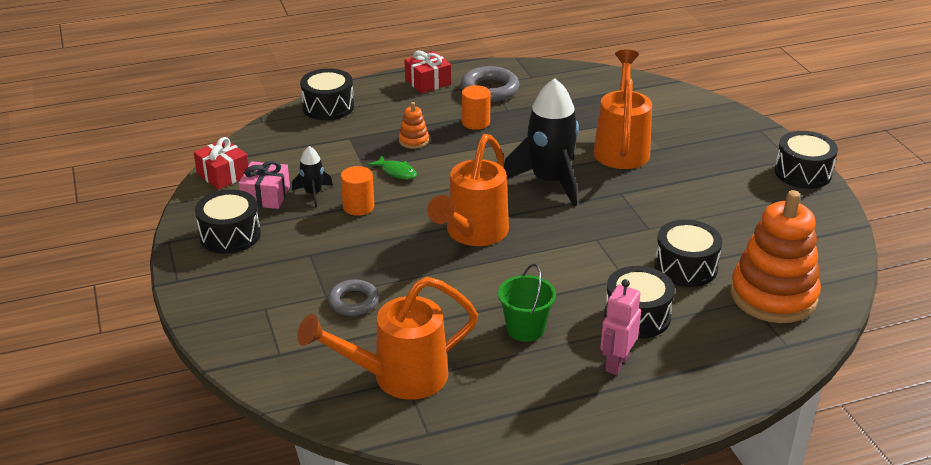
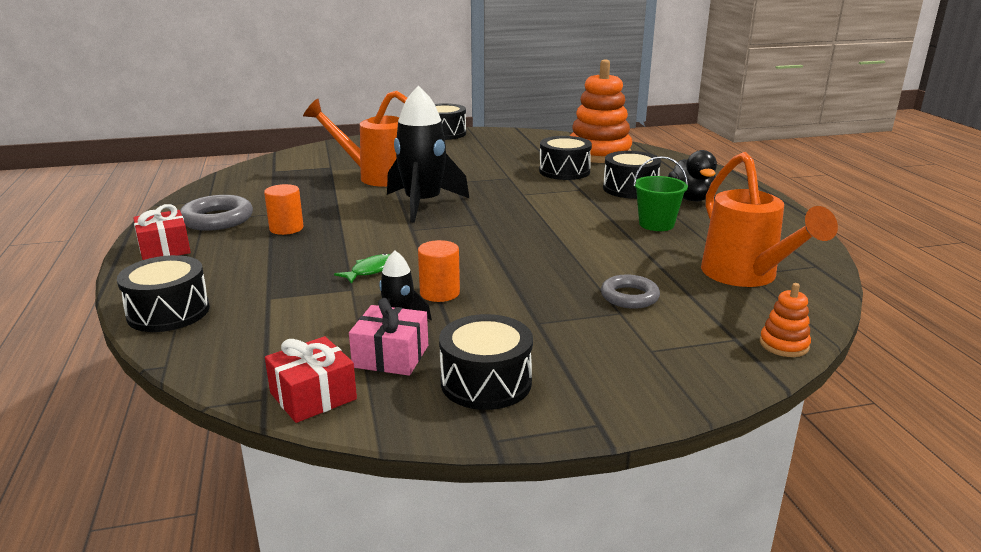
camera: 85 degrees left, 10 degrees down
(413, 141) = (304, 260): orange stacking toy -> orange stacking toy (784, 345)
(472, 234) = (508, 238): orange watering can -> none
(616, 363) = (691, 198): pink robot -> black duck

